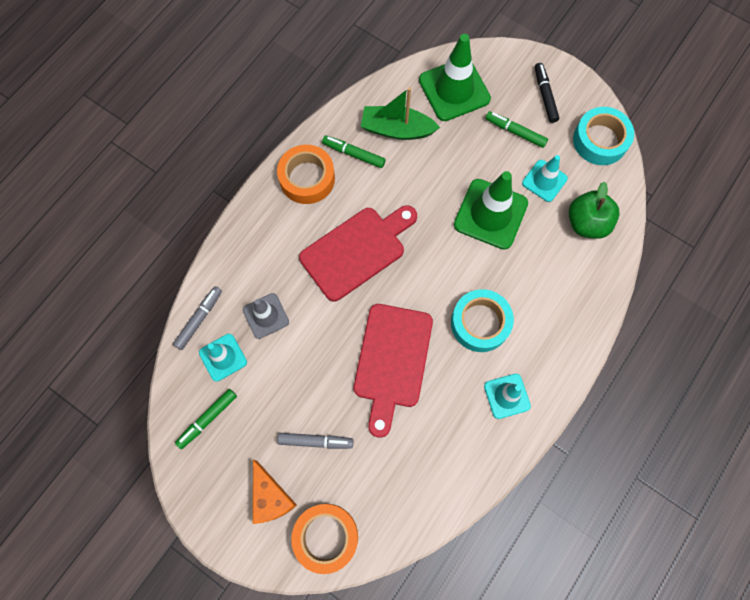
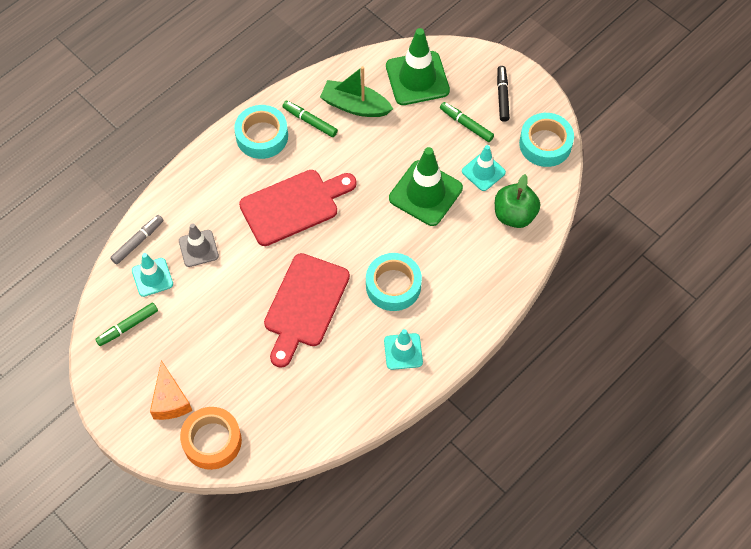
camera: 10 degrees right, 10 degrees down
(307, 178) = (262, 136): orange tape -> turquoise tape
(315, 441) = (220, 361): grey marker -> none

